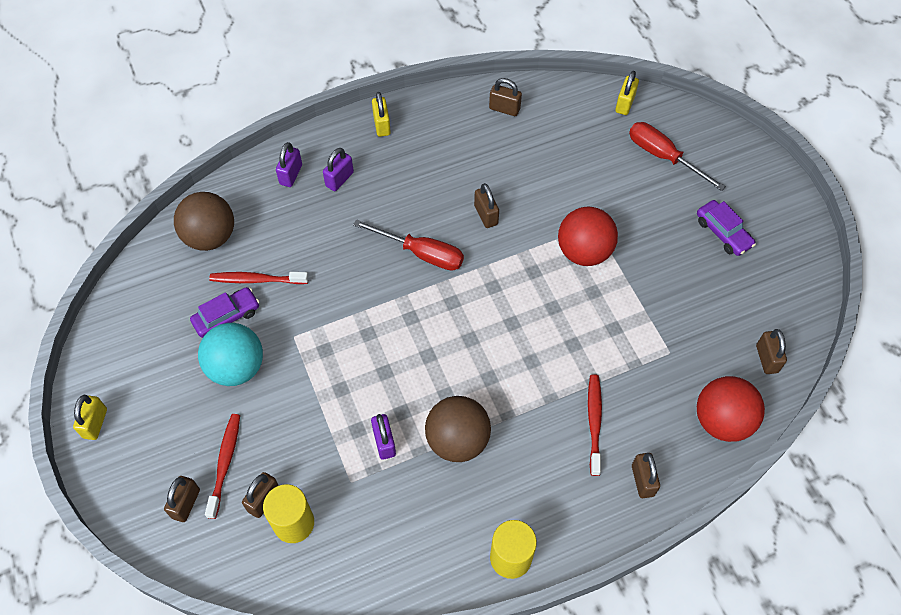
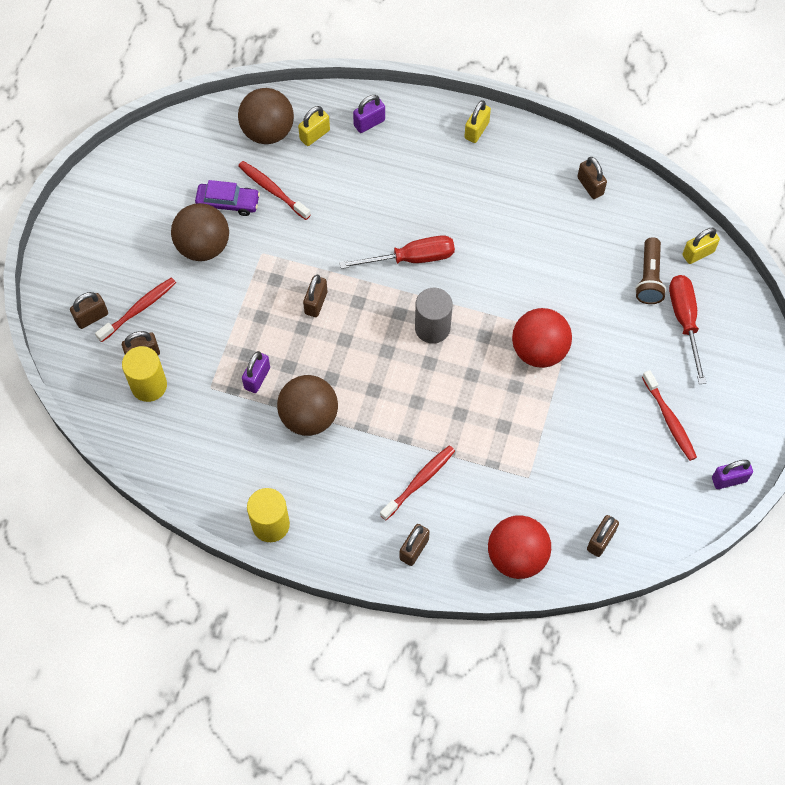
camera: 40 degrees right, 5 degrees up
(95, 423) = (79, 215): yellow padlock -> yellow padlock (314, 135)
(236, 367) = (203, 246): turquoise ball -> brown ball
(339, 179) = (403, 153): purple padlock -> purple padlock (729, 479)
(421, 253) = (411, 258): red screwdriver -> red screwdriver turned 75 degrees counterclockwise
(486, 215) = (490, 264): brown padlock -> brown padlock (316, 303)
(488, 294) = (432, 328): none -> grey cylinder
(609, 144) = (649, 278): none -> brown flashlight
(723, 233) = (669, 420): purple car -> red toothbrush

